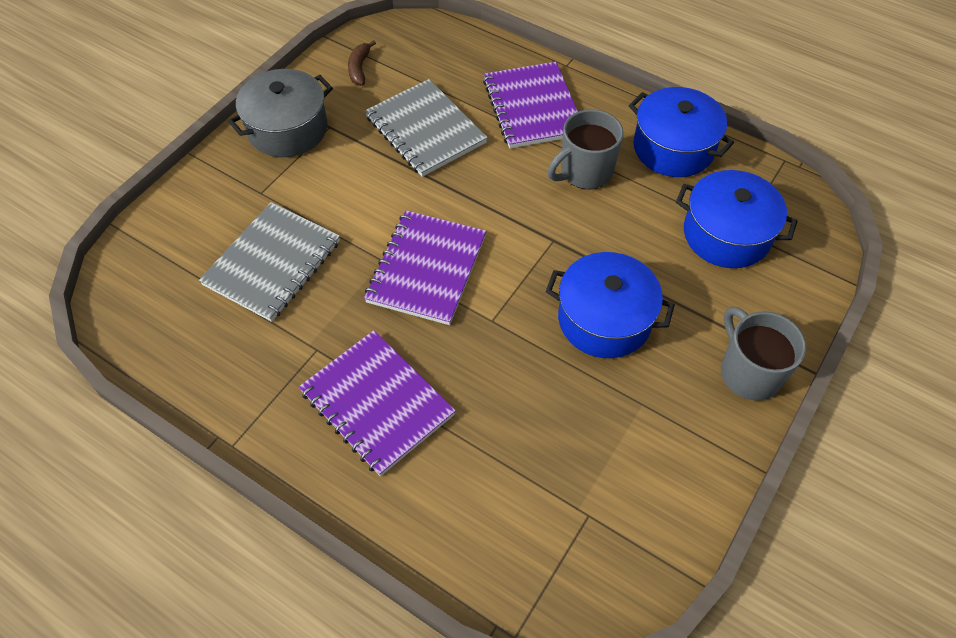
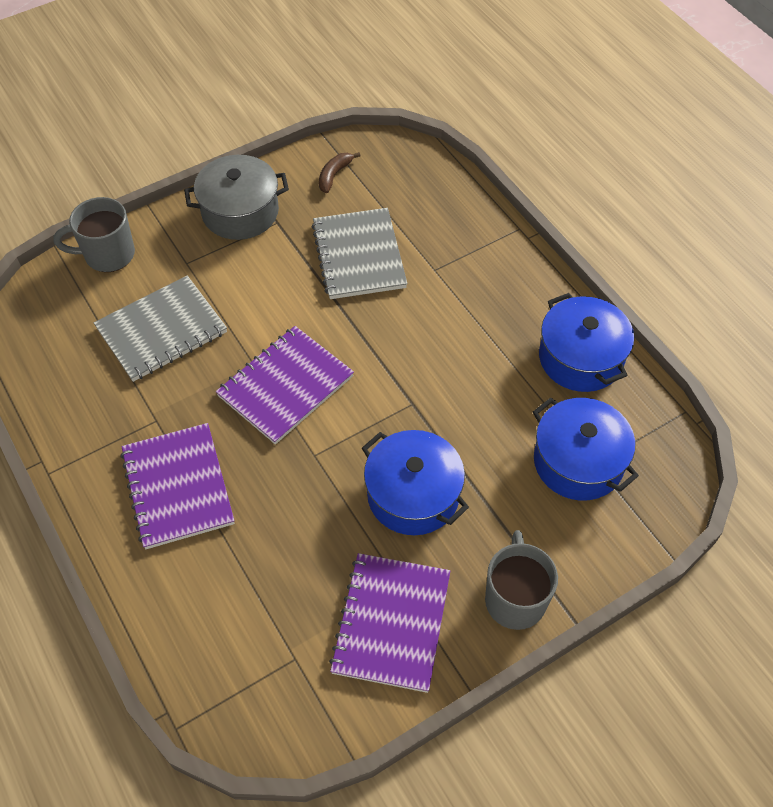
camera: 25 degrees right, 0 degrees up
(532, 107) = (469, 269): purple notebook -> purple notebook (391, 623)
(584, 172) = (480, 350): grey mug -> grey mug (108, 254)

